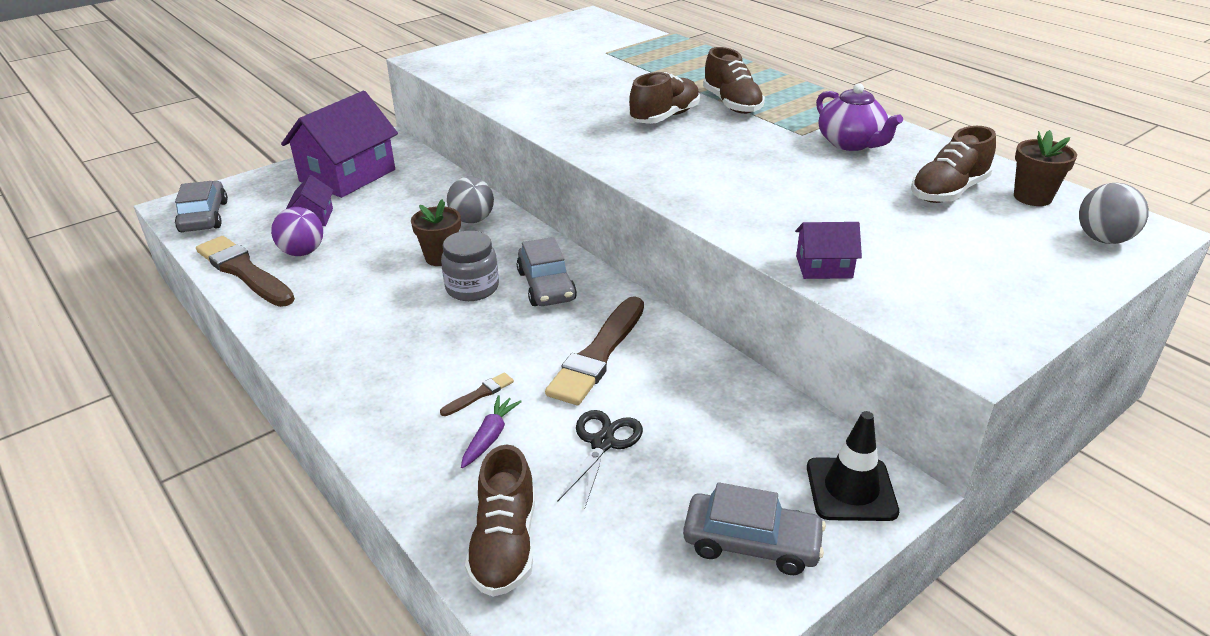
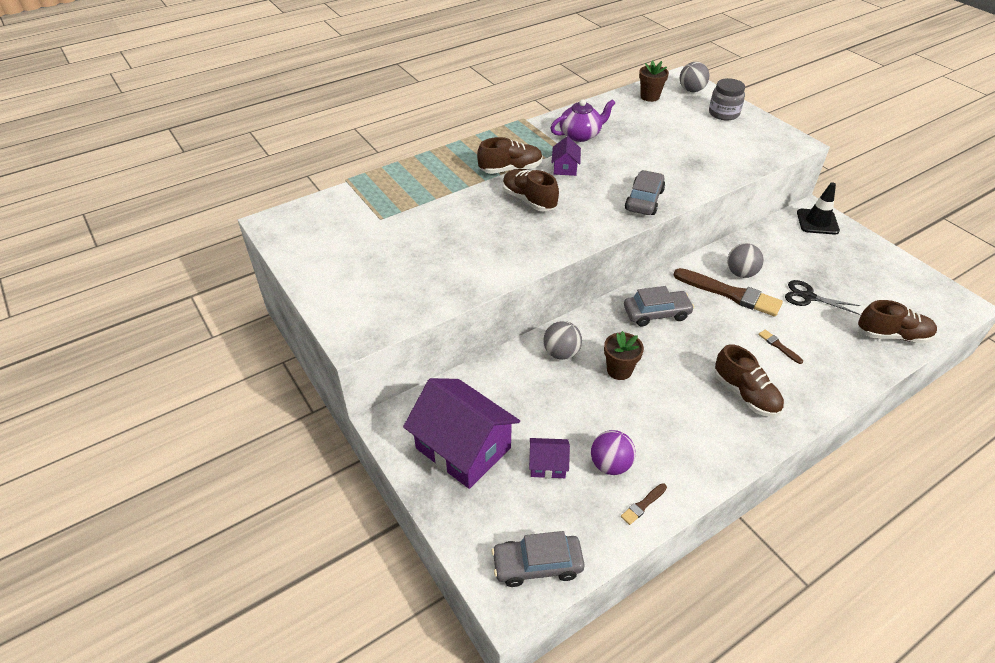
camera: 85 degrees left, 10 degrees up
(244, 271) = (643, 505): brown brush -> brown brush, size x0.44
(472, 288) = (661, 351): grey jar -> grey jar (723, 113)
(490, 437) = (815, 341): purple carrot -> none
(652, 369) = (741, 273): none -> grey ball
(751, 543) = (861, 255): grey car -> grey car (644, 200)
(824, 267) = (731, 168): purple house -> purple house (565, 167)
(948, 192) = (644, 117): brown shoe -> brown shoe (745, 394)

